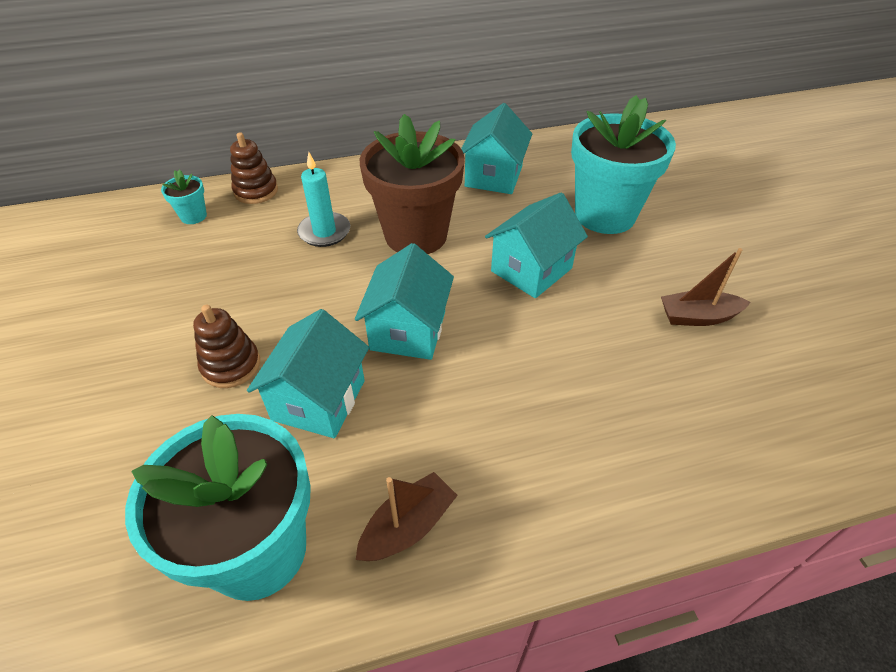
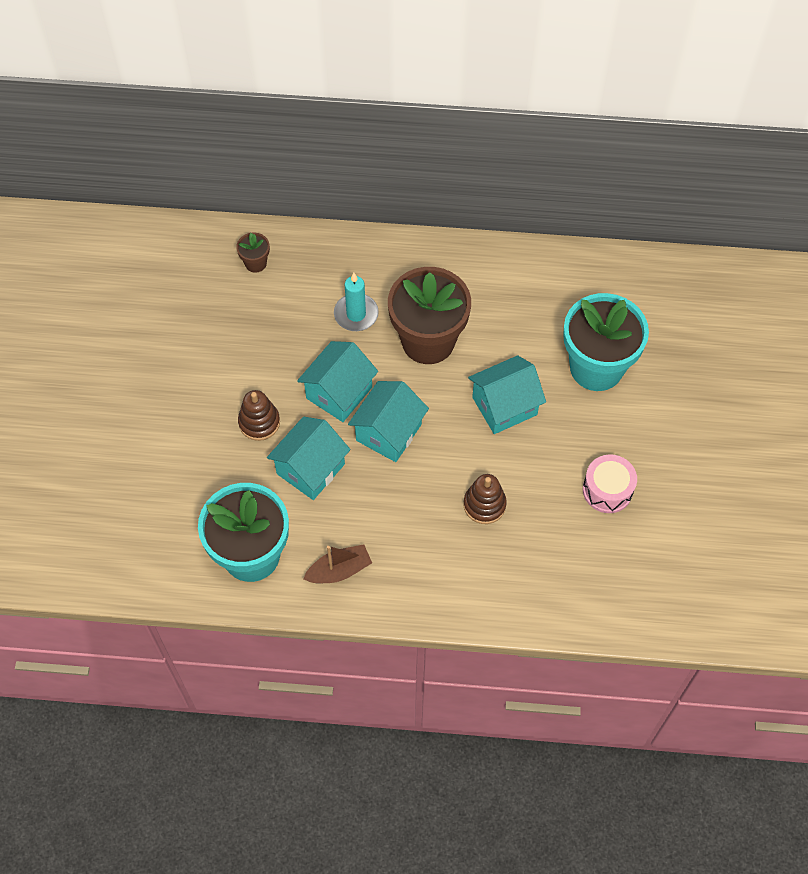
camera: 20 degrees right, 15 degrees up
(193, 216) = (255, 263): turquoise flower pot -> brown flower pot
(256, 191) = (312, 247): brown stacking toy -> brown stacking toy (484, 505)
(493, 176) = (523, 291): turquoise house -> turquoise house (339, 393)
(698, 317) = (607, 490): brown boat -> pink drum

